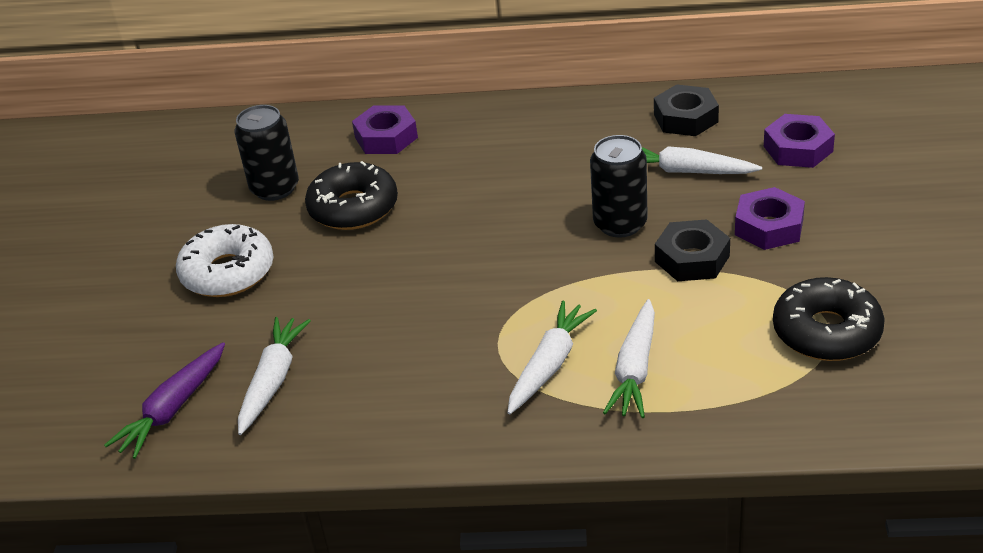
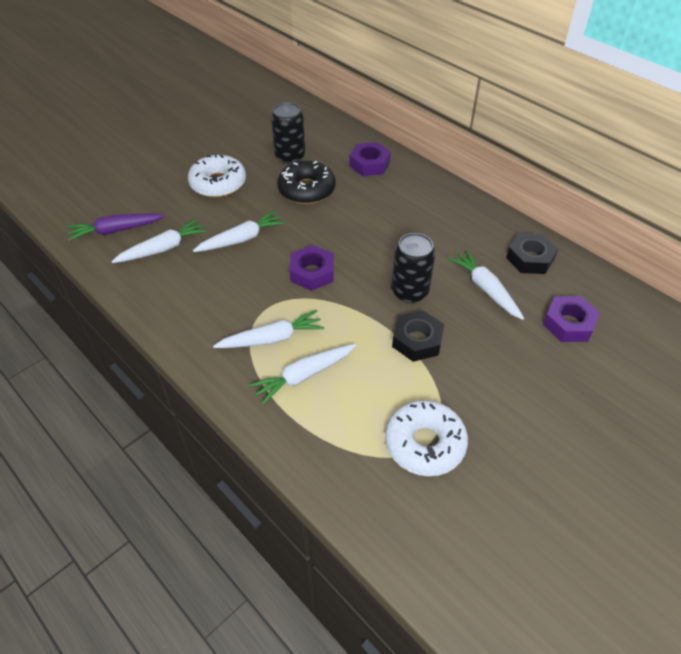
camera: 40 degrees right, 10 degrees up
(357, 304) = (241, 239): none -> white carrot
(769, 226) = (484, 356): purple nut -> purple nut (312, 272)
(826, 332) = (424, 443): black donut -> white donut

